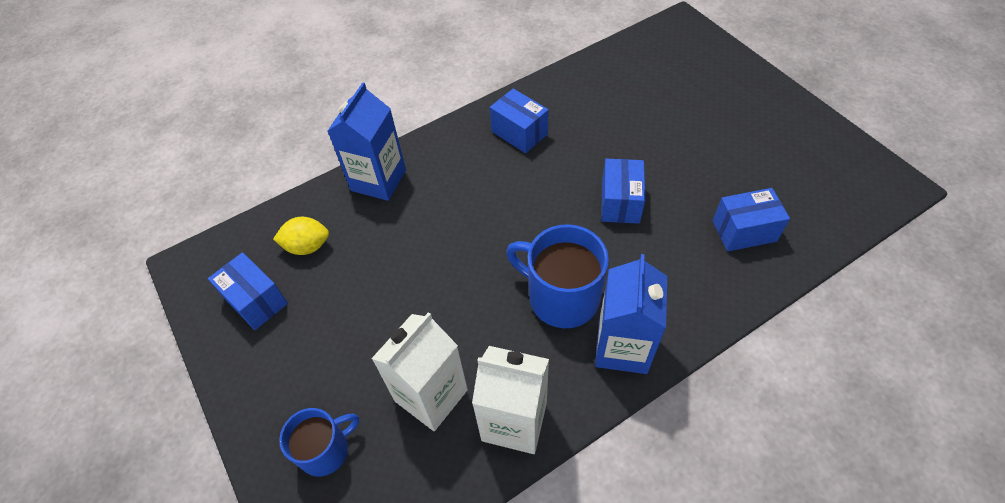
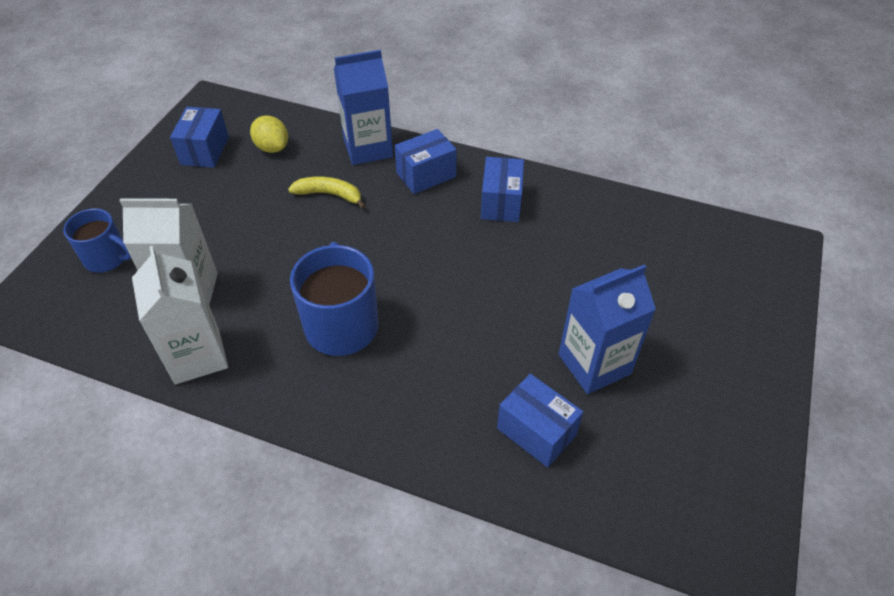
camera: 50 degrees right, 5 degrees down
(408, 233) = (329, 194): none -> yellow banana
(620, 202) = (484, 314): blue box -> blue box (426, 175)
(622, 347) = (320, 395): blue carton -> blue carton (594, 364)

